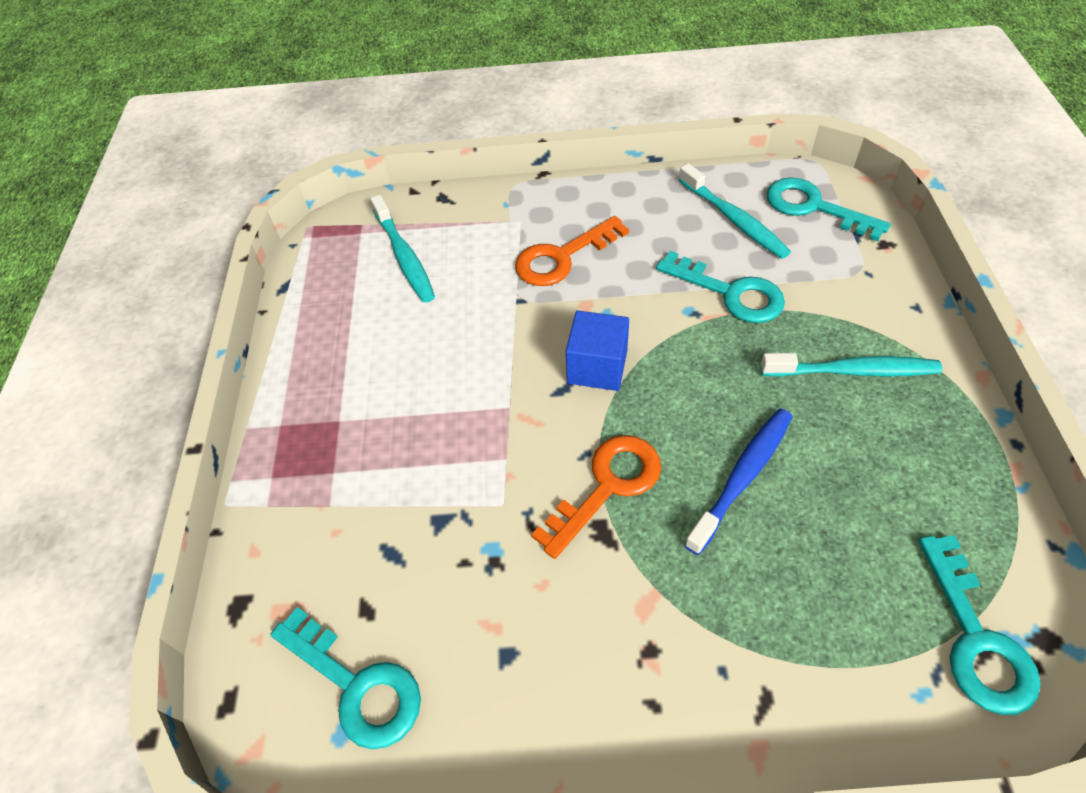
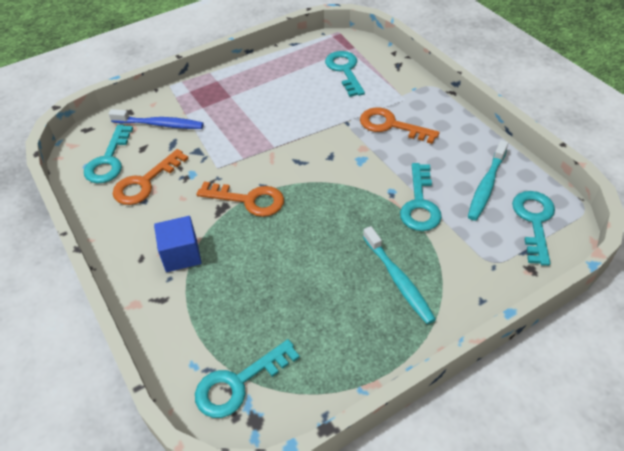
camera: 60 degrees right, 5 degrees down
(404, 256) = (345, 70): turquoise toothbrush -> turquoise key
(465, 635) = (145, 183): none -> orange key
(597, 367) = (322, 168): blue cube -> blue cube (181, 255)
(742, 477) = (286, 251): blue toothbrush -> blue toothbrush (159, 124)

